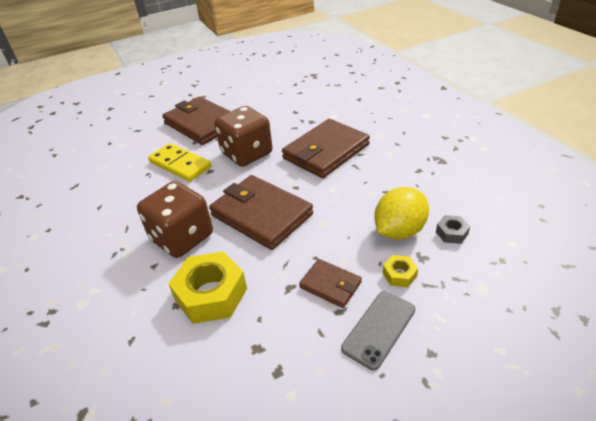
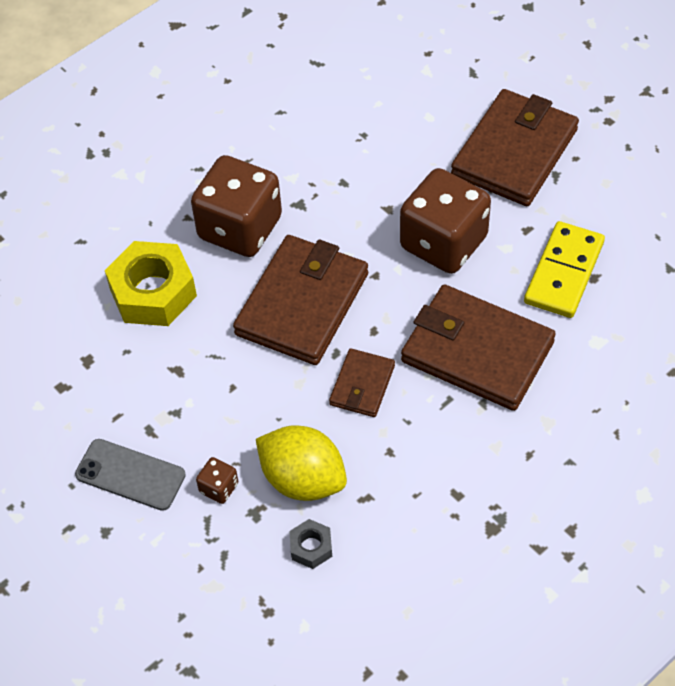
camera: 75 degrees right, 15 degrees up
(180, 165) = (394, 166): yellow domino -> yellow domino (563, 272)
(330, 285) = (188, 413): brown wallet -> brown wallet (362, 385)
(399, 274) = (219, 488): yellow nut -> brown dice

